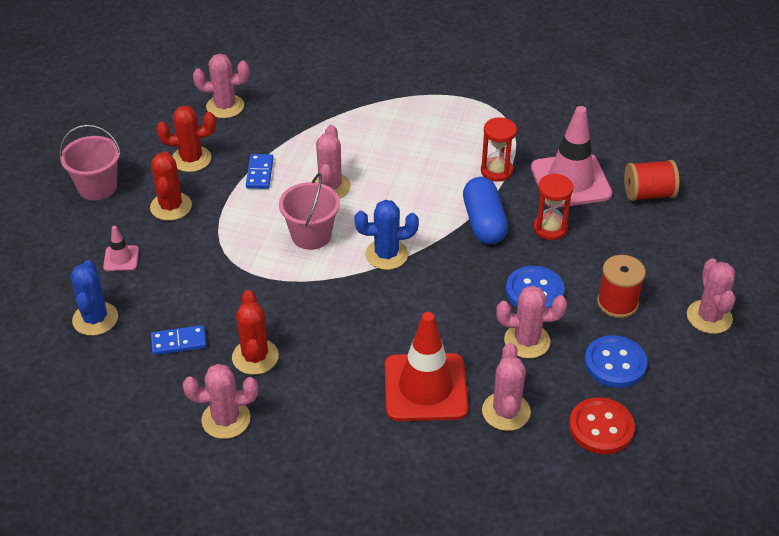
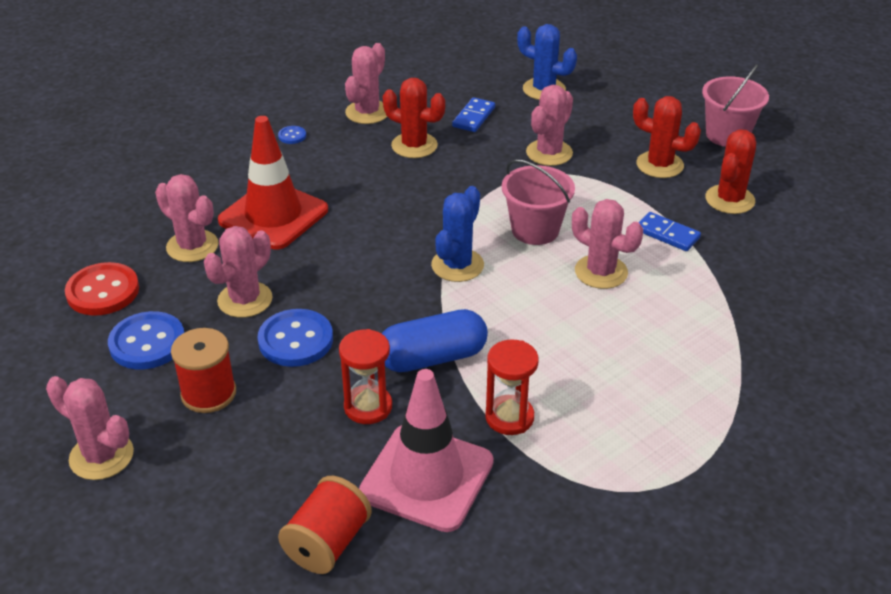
camera: 125 degrees right, 5 degrees down
(121, 258) = (608, 120): pink traffic cone -> none
(225, 106) = (816, 253): pink cactus -> pink cactus (549, 153)
(307, 450) = (292, 136): none -> blue button
(484, 222) = (432, 358): blue capsule -> blue capsule turned 45 degrees counterclockwise

